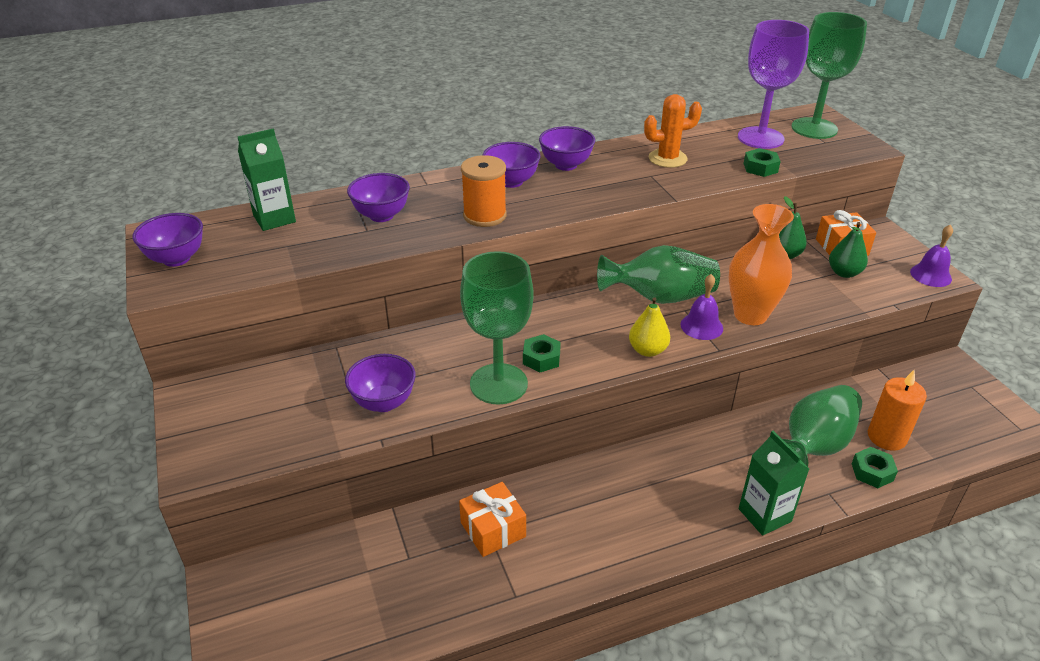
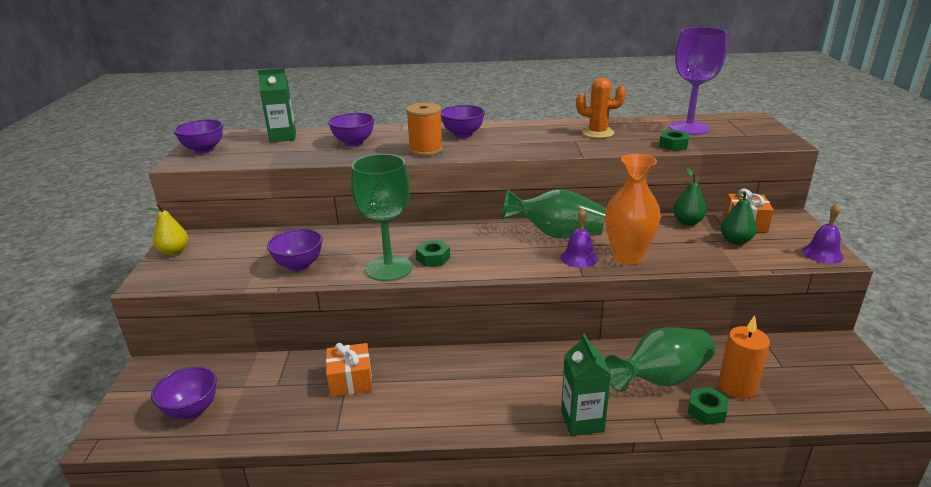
camera: 20 degrees right, 10 degrees down
(566, 165) = (512, 129): purple bowl -> purple bowl (191, 410)
(647, 350) = (521, 266): yellow pear -> yellow pear (174, 251)
(814, 128) = (743, 126): green goblet -> none

